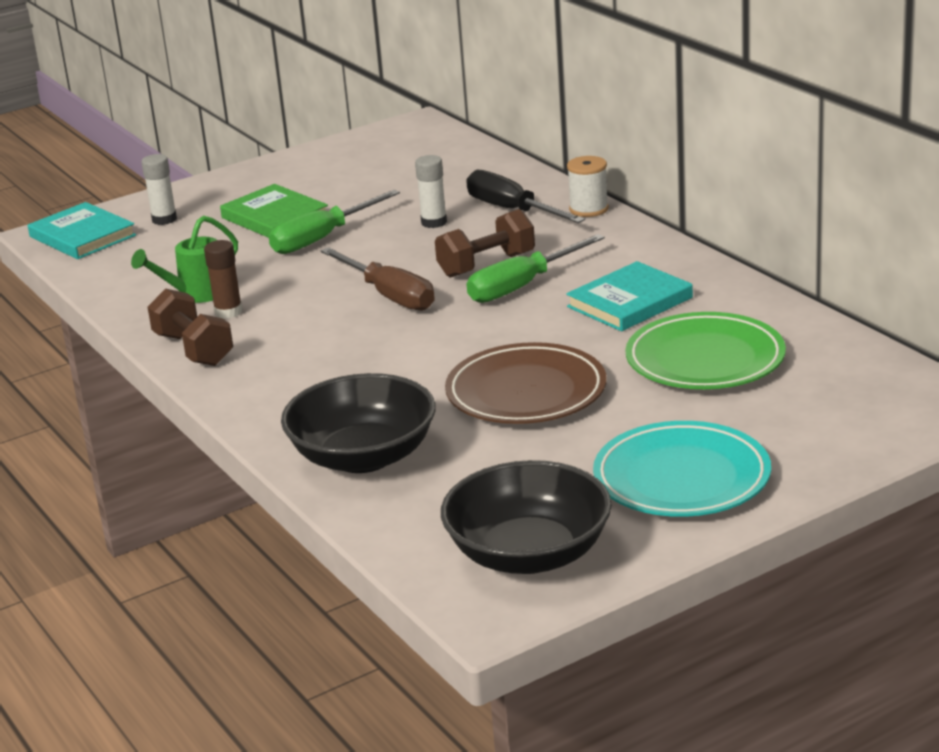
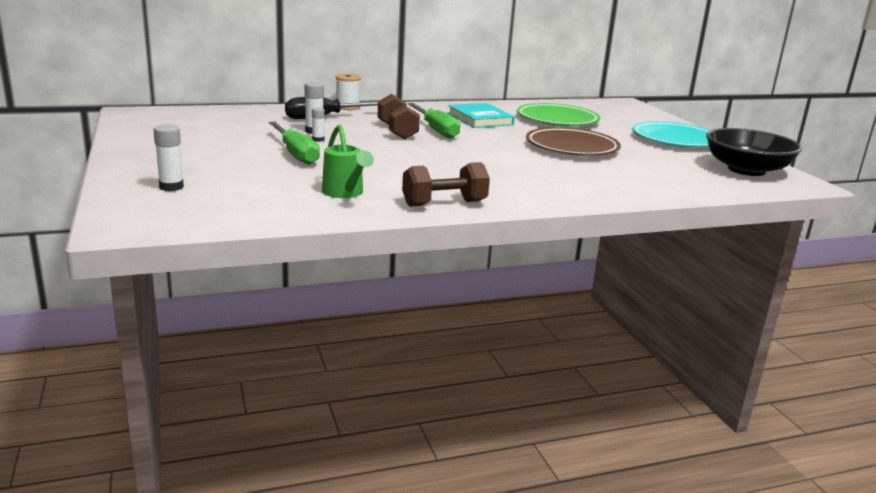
camera: 80 degrees left, 5 degrees down
(82, 236) = (152, 215): turquoise book -> none
(228, 312) = (390, 188): brown glue stick -> none
(275, 217) = (233, 159): green book -> none
(363, 457) = (632, 184): black bowl -> none
(389, 295) = (414, 153): brown screwdriver -> none
(396, 234) = (318, 140): none -> white glue stick

